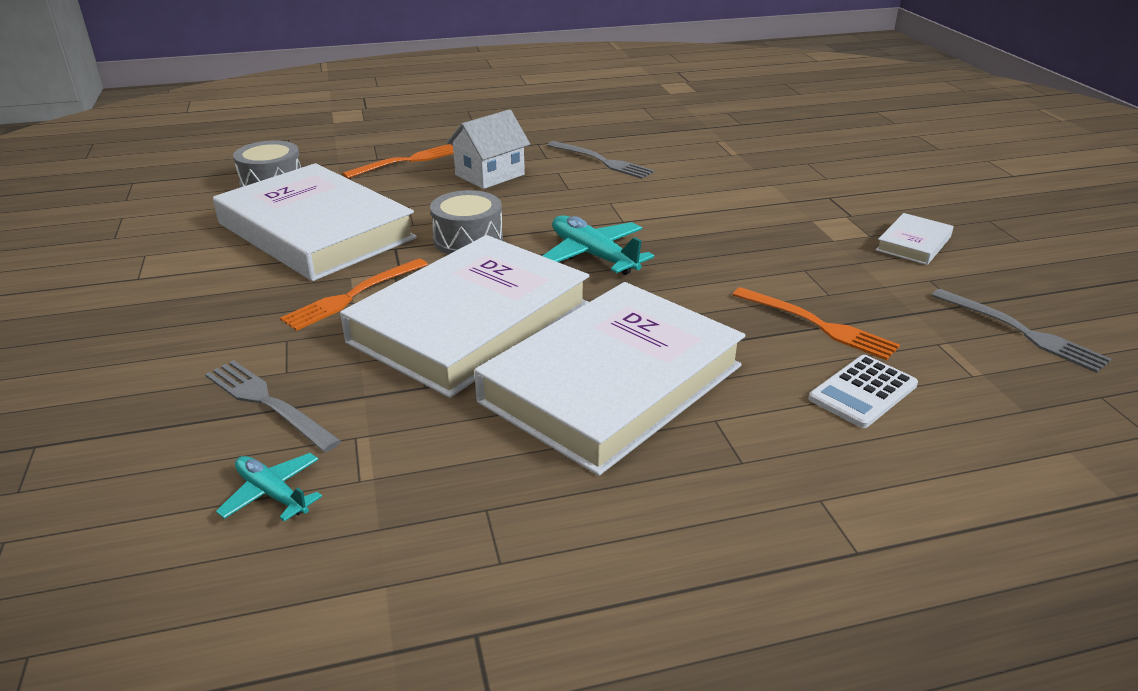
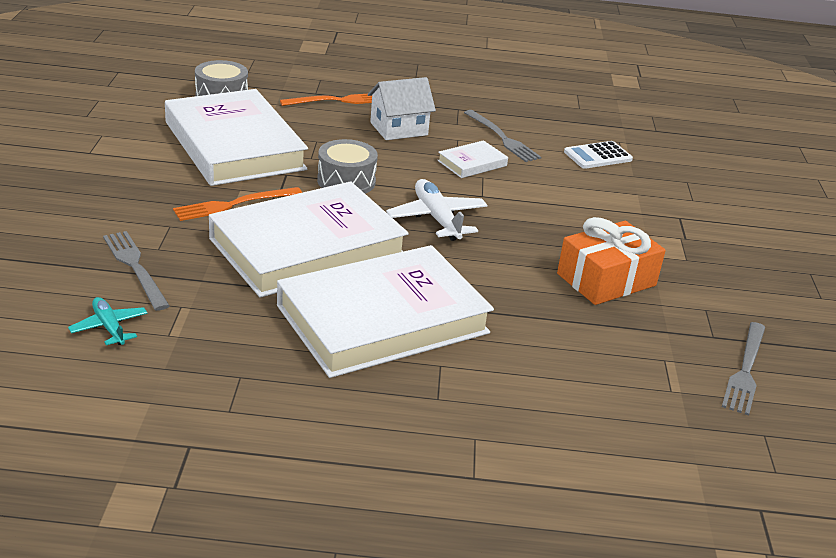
camera: 15 degrees right, 0 degrees up
(593, 255) = (437, 218): turquoise plane -> white plane
(812, 275) = (606, 279): none -> orange gift
(817, 325) = (576, 319): orange fork -> none
(863, 392) = (570, 378): white calculator -> white calculator (598, 156)
(913, 243) = (719, 276): white book -> white book (472, 163)
(1021, 332) = (745, 370): grey fork -> grey fork turned 45 degrees clockwise

